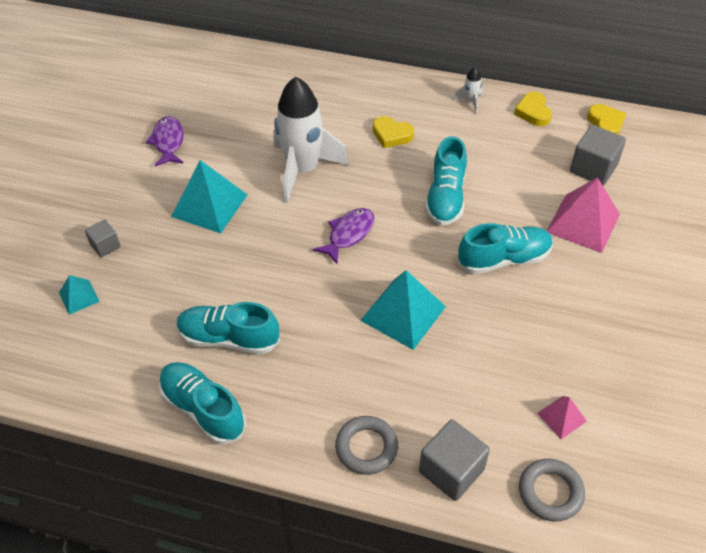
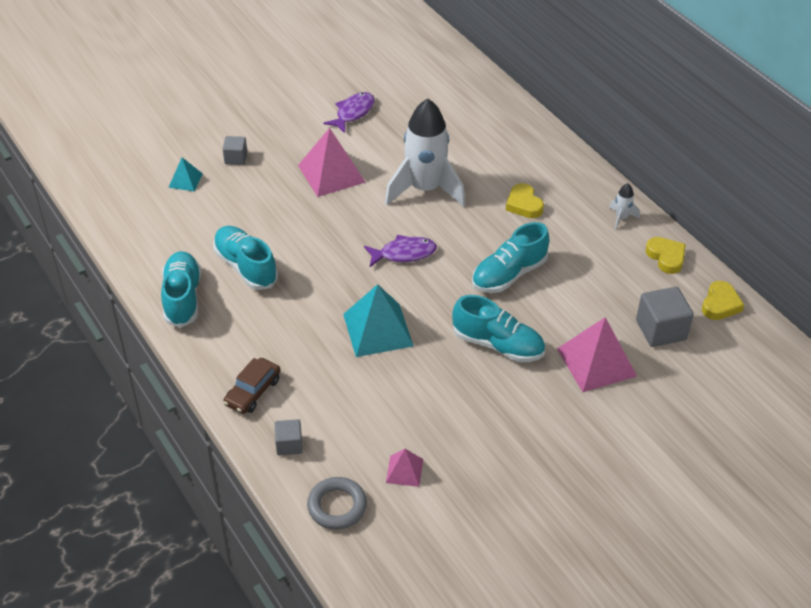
camera: 40 degrees right, 5 degrees down
(209, 205) = (331, 173): turquoise pyramid -> pink pyramid
(366, 447) = (253, 392): grey ring -> brown car
(451, 470) = (289, 445): grey cube -> grey cube, size x0.58
(533, 112) = (666, 257): yellow heart -> yellow heart turned 120 degrees clockwise

